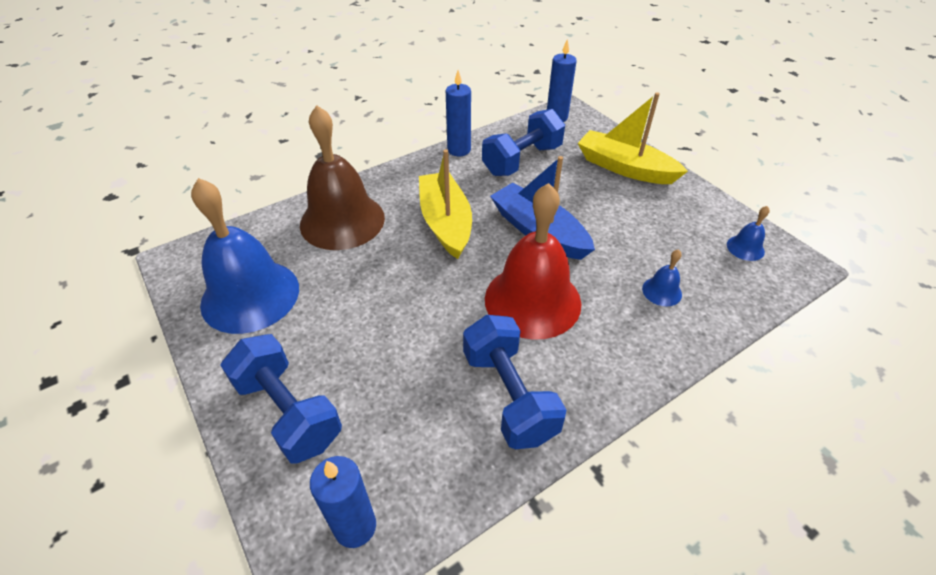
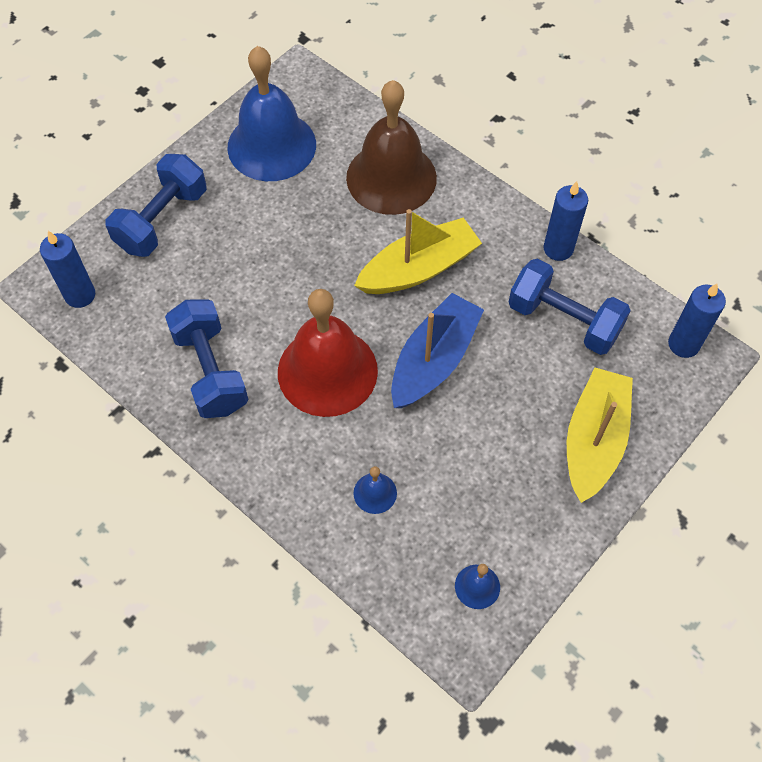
camera: 75 degrees right, 15 degrees up
(509, 395) = (210, 371): blue dumbbell -> blue dumbbell turned 75 degrees counterclockwise

